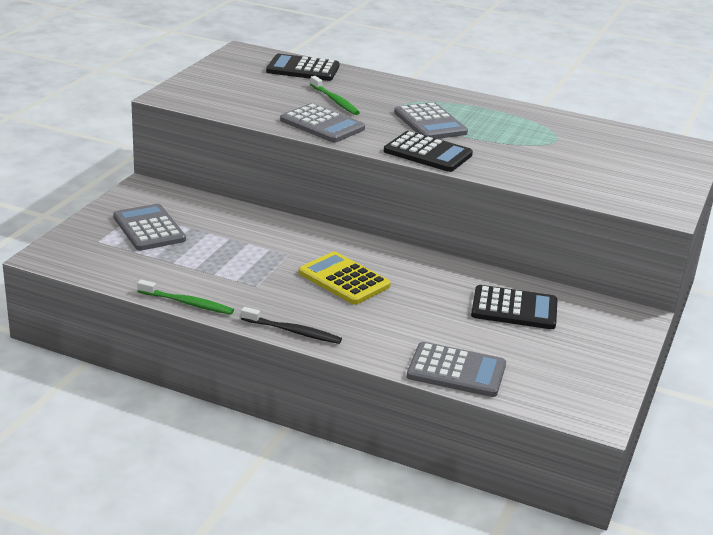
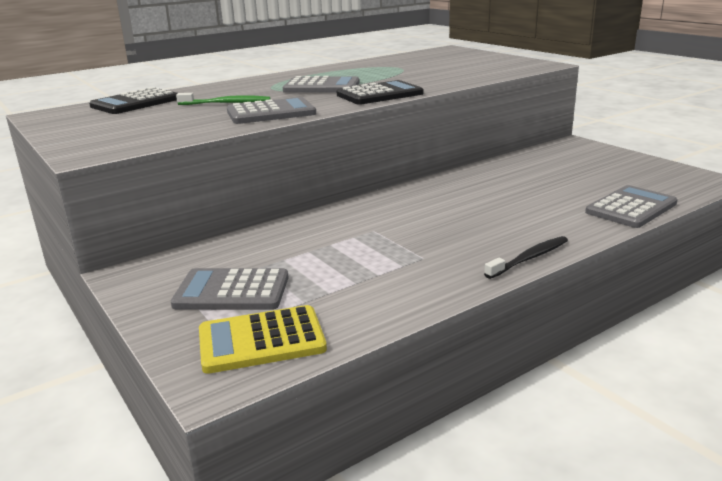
camera: 55 degrees left, 5 degrees down
(187, 303) = (430, 302): green toothbrush -> none
(344, 279) = (445, 217): yellow calculator -> yellow calculator (261, 340)
(514, 309) = (540, 171): black calculator -> none

